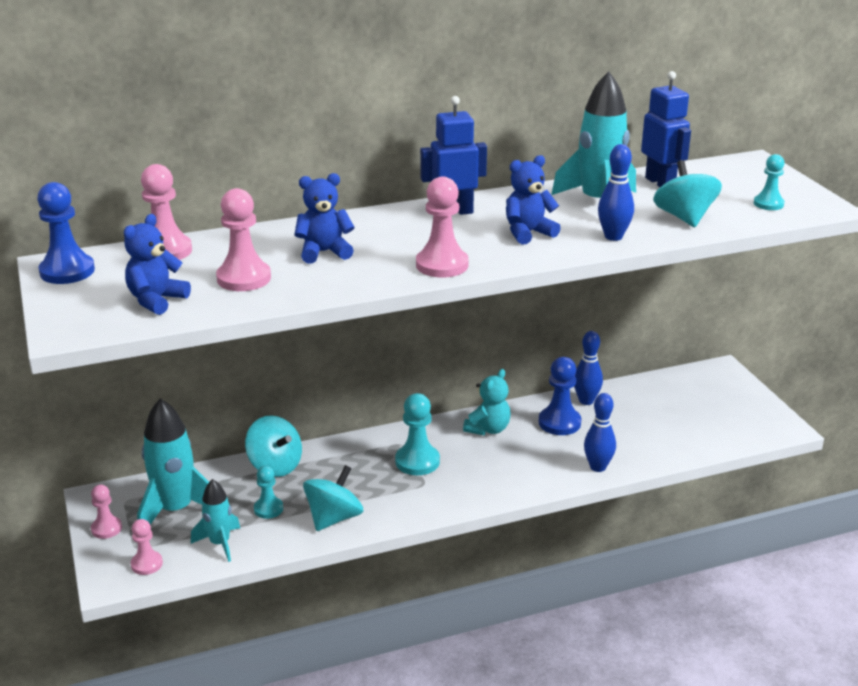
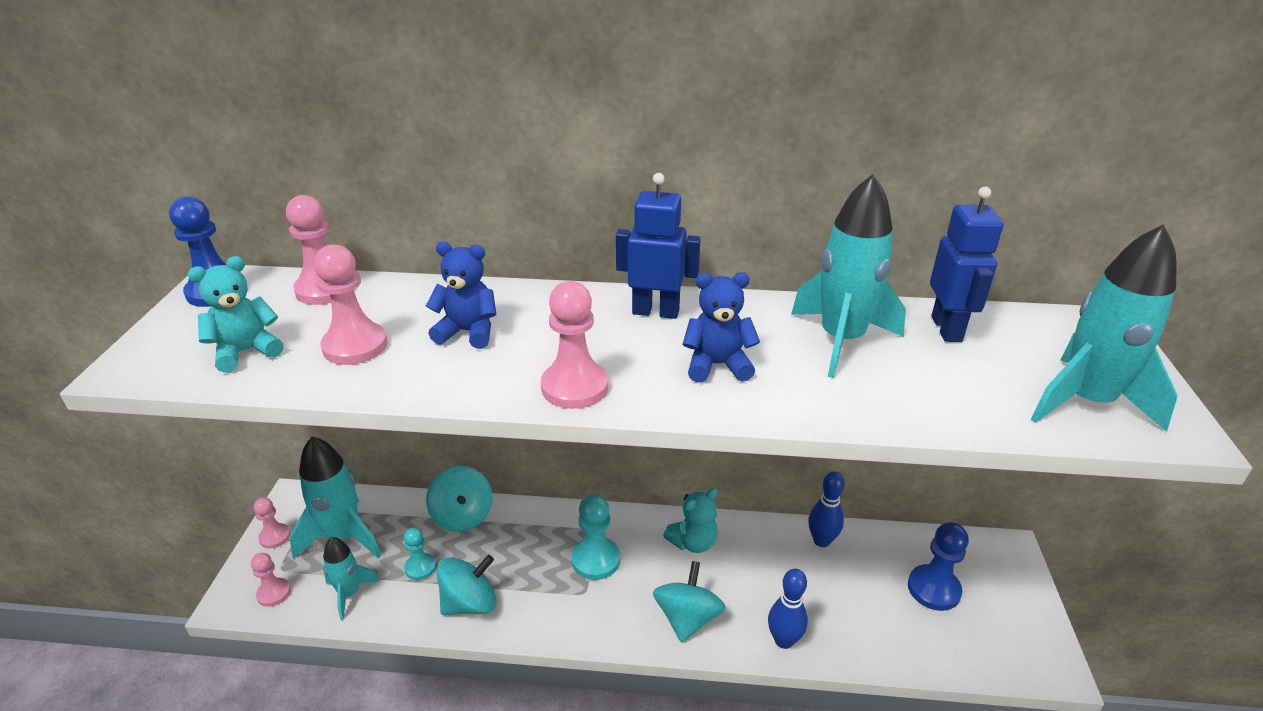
camera: 25 degrees right, 5 degrees up
(156, 300) = (246, 352): blue teddy bear -> turquoise teddy bear
(559, 423) = (775, 561): blue pawn -> blue pawn (933, 589)
(613, 237) = (822, 401): blue bowling pin -> none
(684, 218) = (943, 394): turquoise spinning top -> turquoise spinning top (687, 618)
(768, 204) = (1086, 402): turquoise pawn -> turquoise rocket

